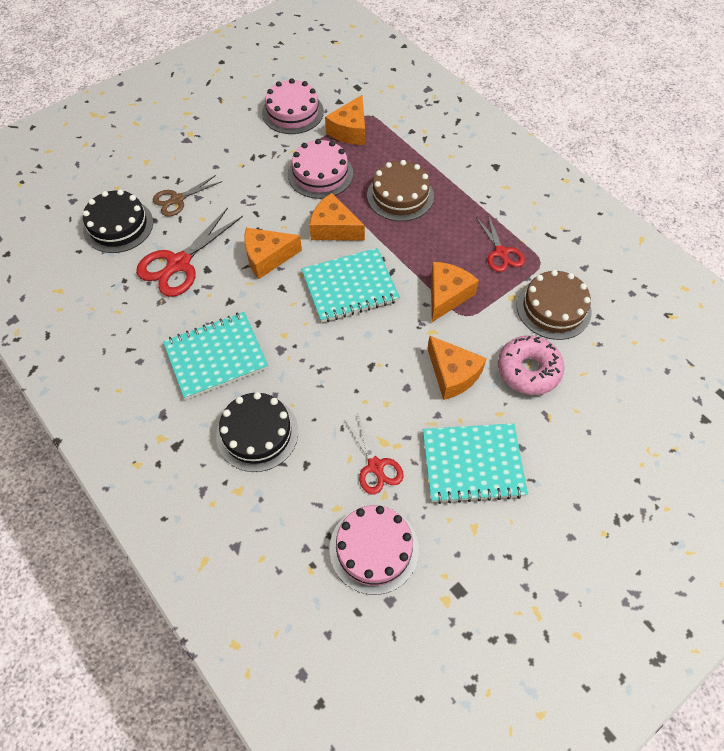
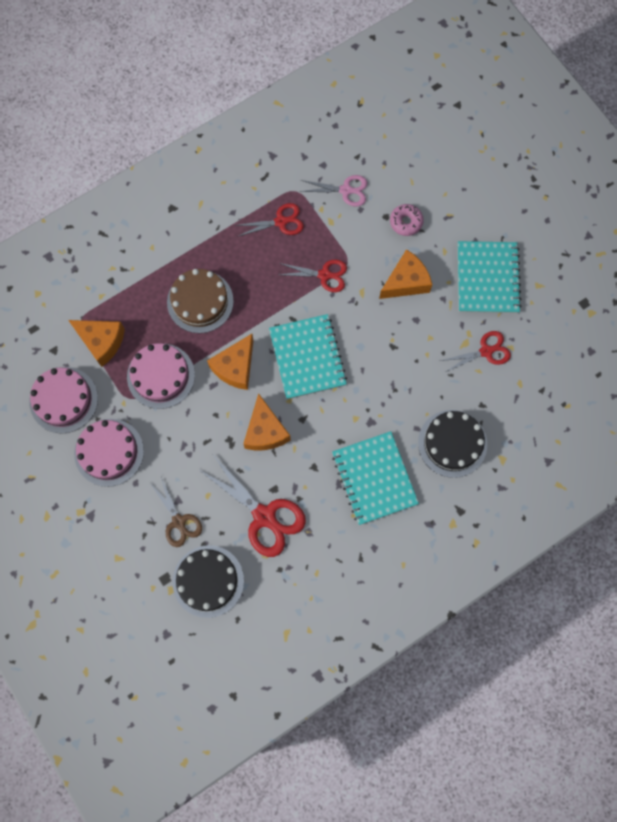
camera: 85 degrees left, 15 degrees up
(374, 549) = (552, 358): pink cake -> pink cake (109, 452)
(447, 295) = (324, 275): orange cheese -> red scissors
(528, 370) = (406, 222): pink donut -> pink donut, size x0.62
(553, 308) = (345, 190): brown cake -> pink scissors

